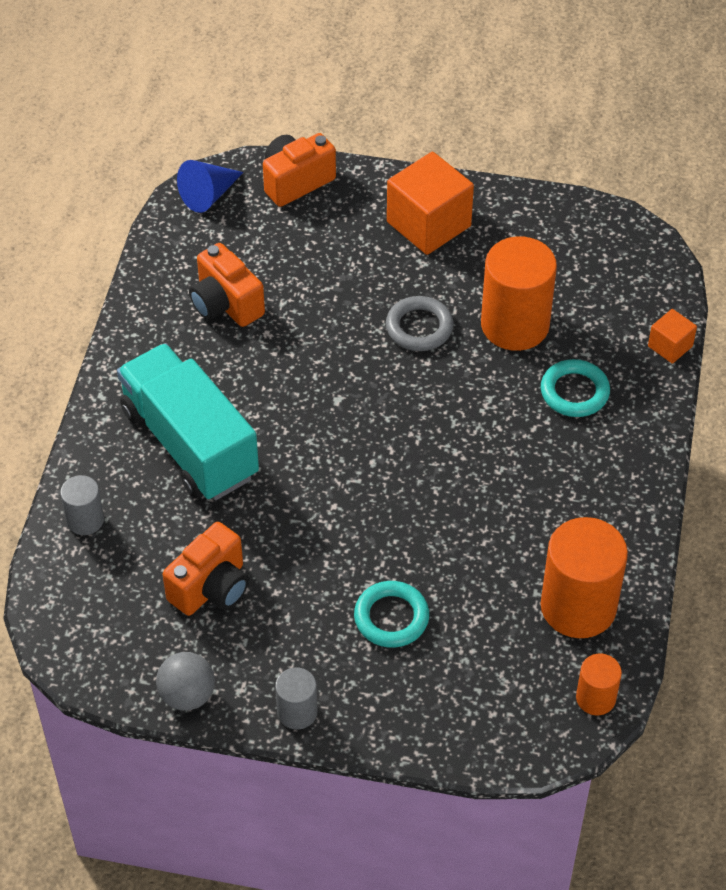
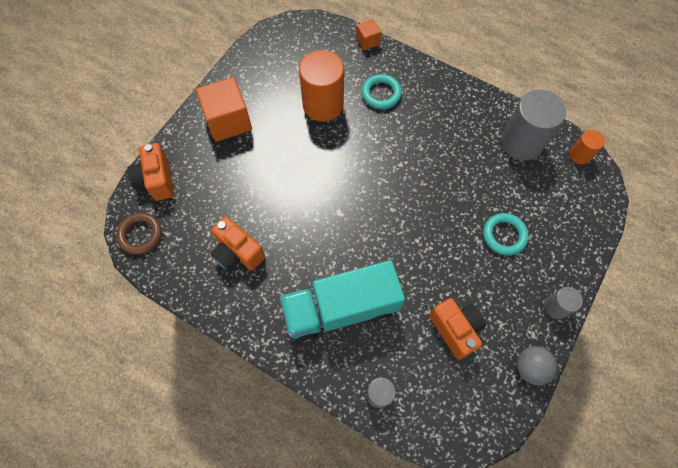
camera: 70 degrees left, 15 degrees up
(209, 195) = (140, 235): blue cone -> brown ring
(226, 304) = (238, 253): orange camera -> orange camera turned 60 degrees clockwise
(419, 327) = (304, 152): grey ring -> none
(578, 606) = (521, 142): orange cylinder -> grey cylinder

